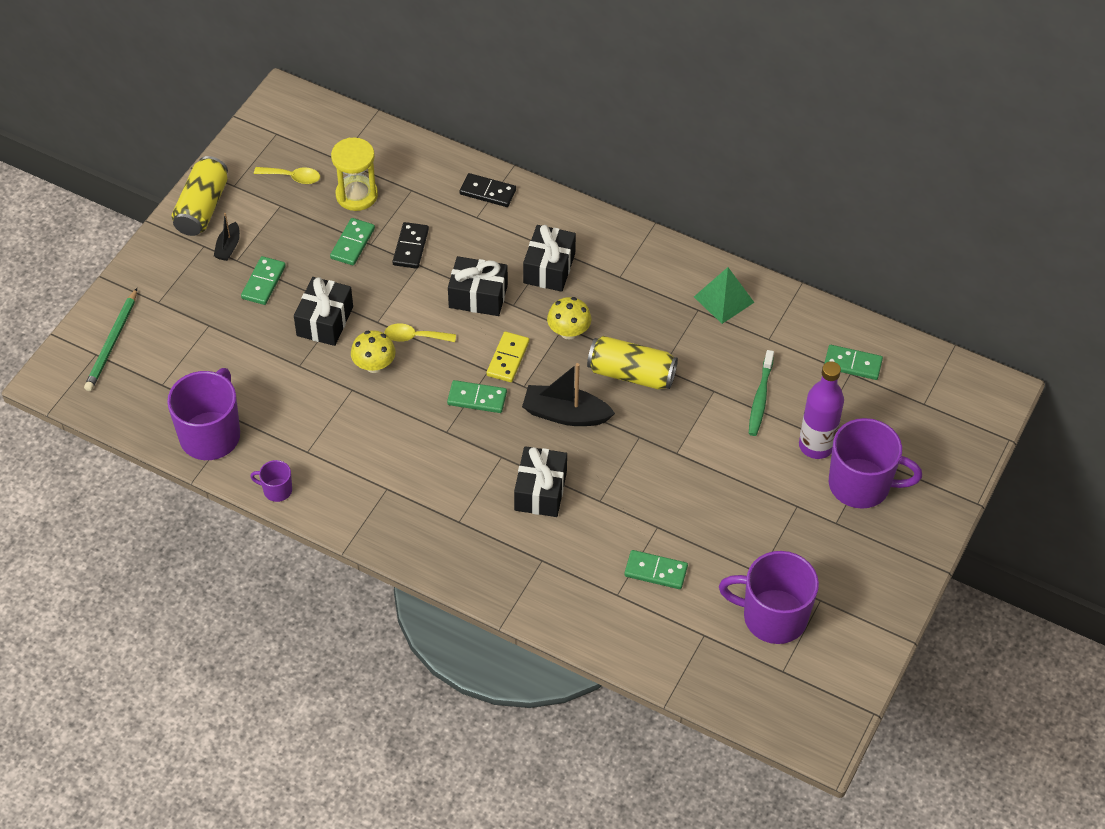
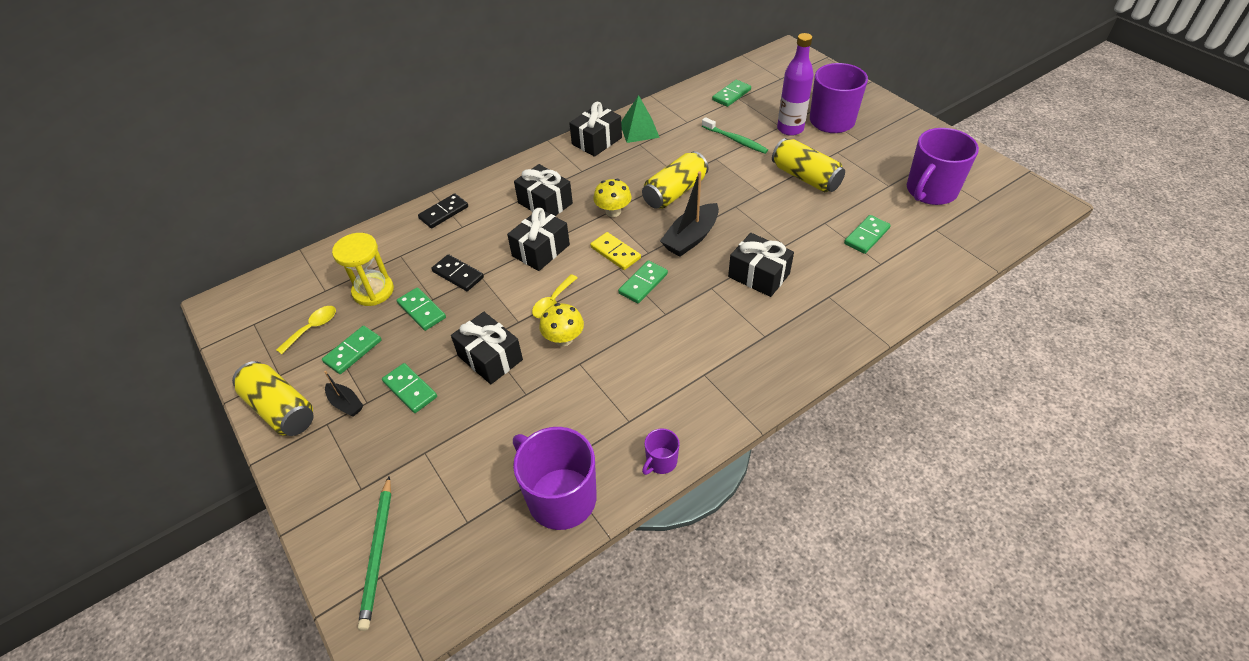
camera: 60 degrees left, 5 degrees down
(112, 343) = (378, 553): green pencil -> green pencil turned 45 degrees clockwise
(282, 220) = (353, 351): none -> green domino
(680, 268) = (597, 141): none -> black gift
(728, 487) = (805, 177): none -> yellow can

